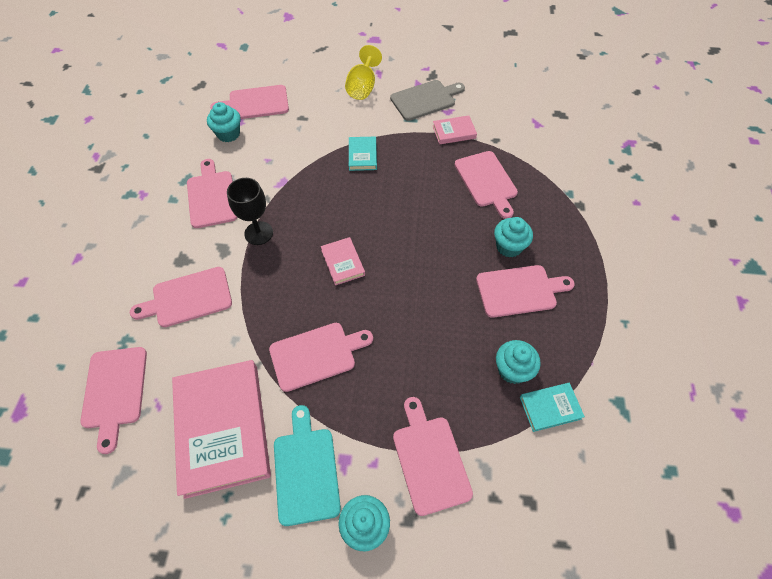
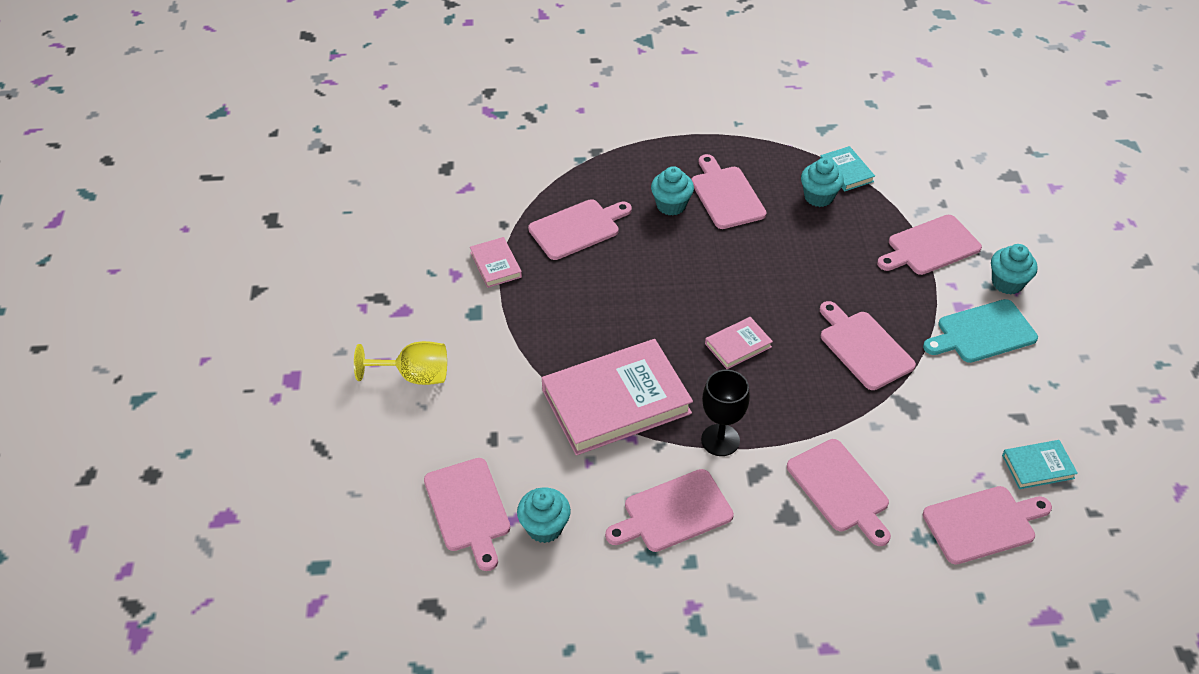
camera: 100 degrees left, 10 degrees down
(223, 428) = (975, 409): pink book -> pink book (616, 401)
(362, 155) = (558, 354): turquoise book -> turquoise book (1038, 467)
(425, 100) = (434, 300): grey cutting board -> none

